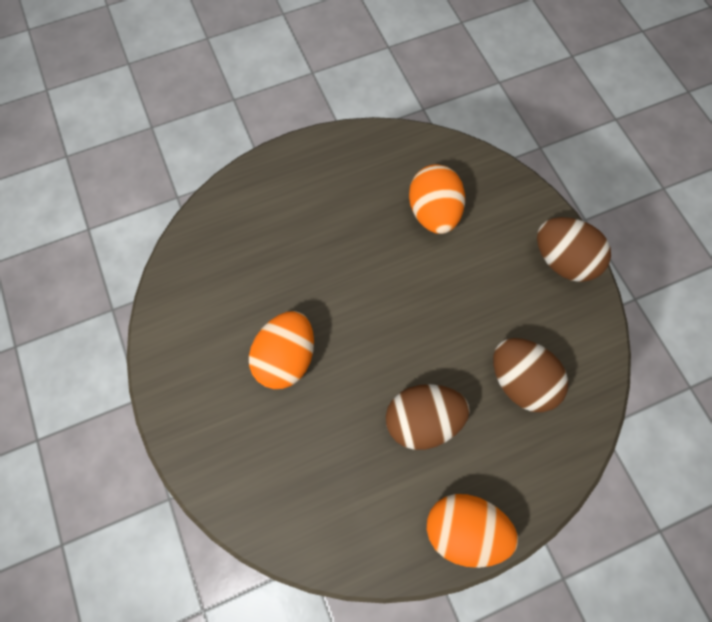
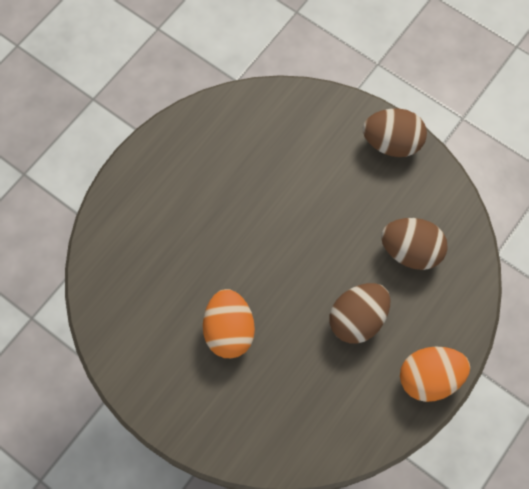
camera: 30 degrees left, 0 degrees up
(433, 212) = (274, 156): orange egg -> none

